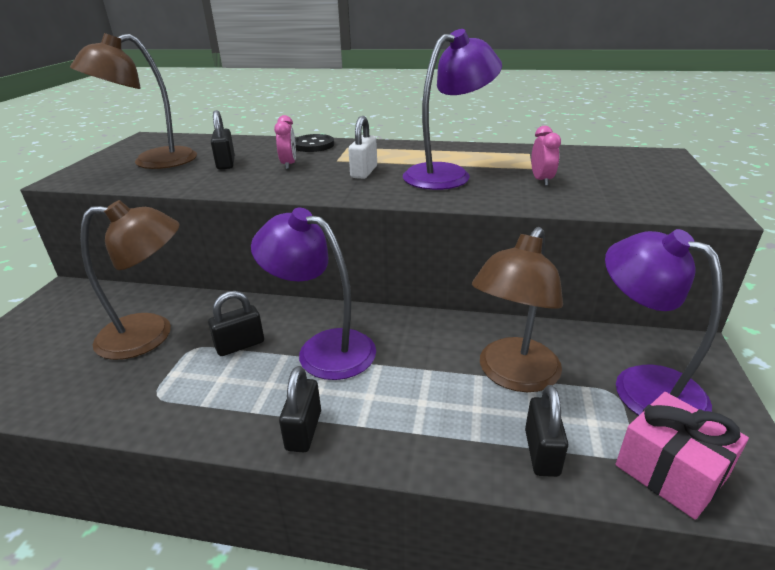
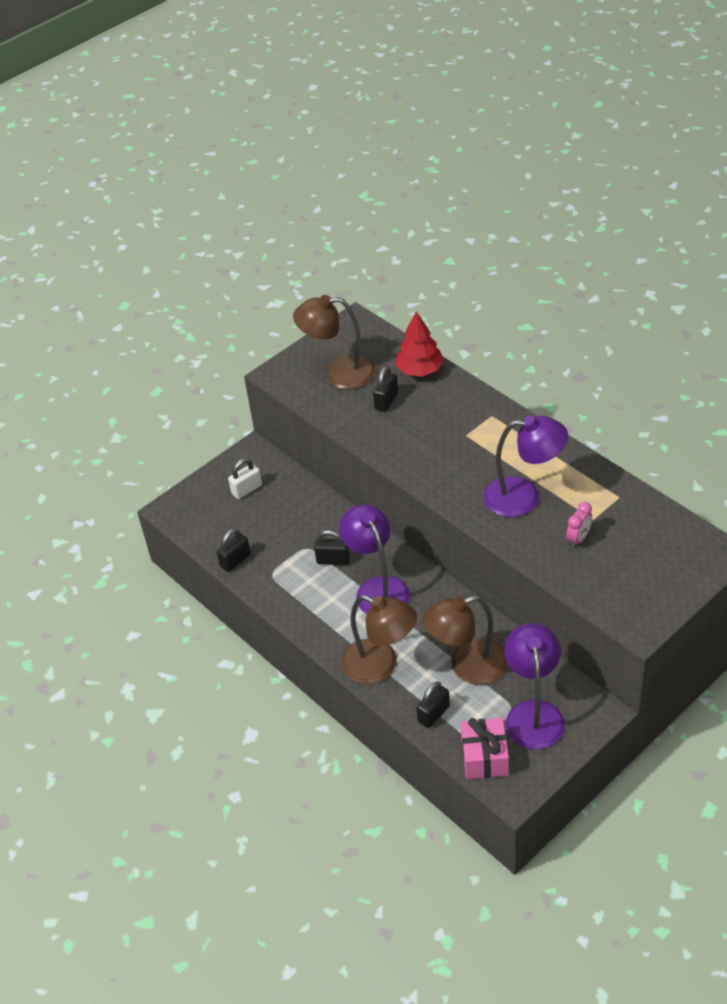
camera: 40 degrees right, 15 degrees up
(150, 335) = (288, 523): brown lamp -> brown lamp (380, 666)
(244, 143) = (419, 370): none -> red tree
(289, 164) = (427, 425): pink clock -> none
(303, 430) = (330, 637): black padlock -> black padlock (235, 560)
(313, 145) = (468, 399): black button -> none
(364, 172) = (469, 464): white padlock -> white padlock (247, 489)

